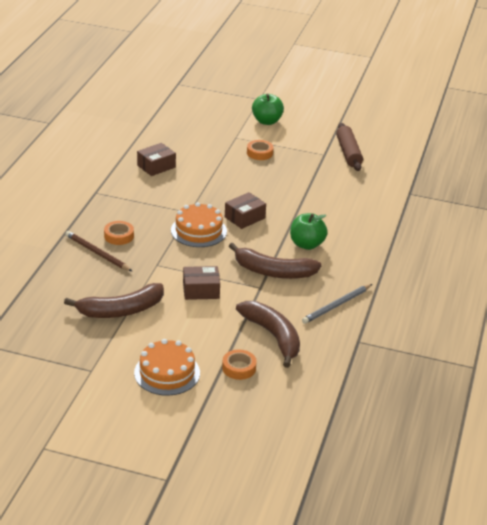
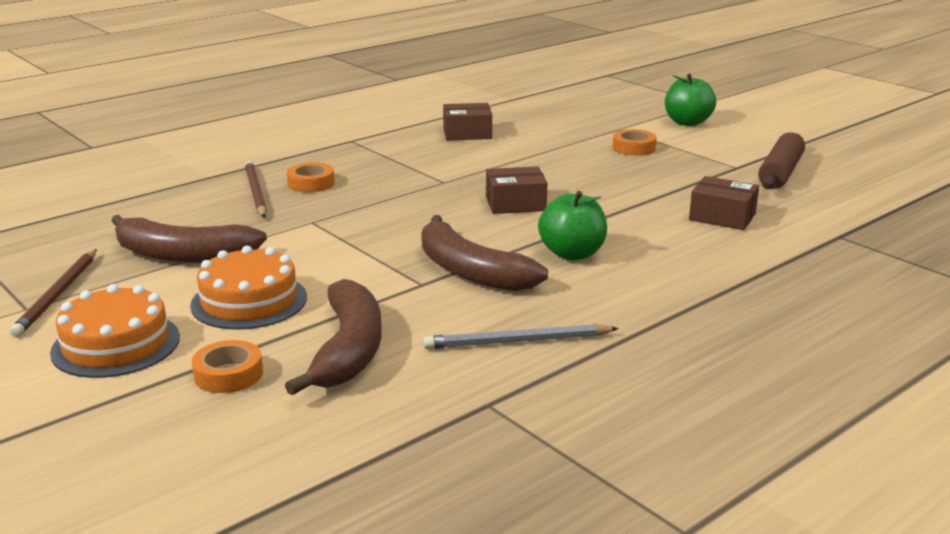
camera: 35 degrees right, 10 degrees down
(94, 357) = (57, 295): none -> brown pencil
(198, 231) = (426, 202): orange cake -> orange cake (249, 301)
(201, 290) = (327, 263): brown box -> brown box (722, 217)

